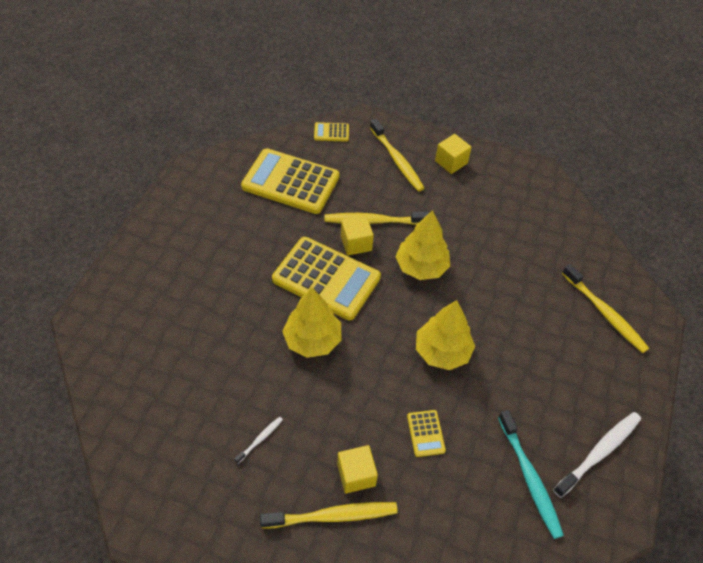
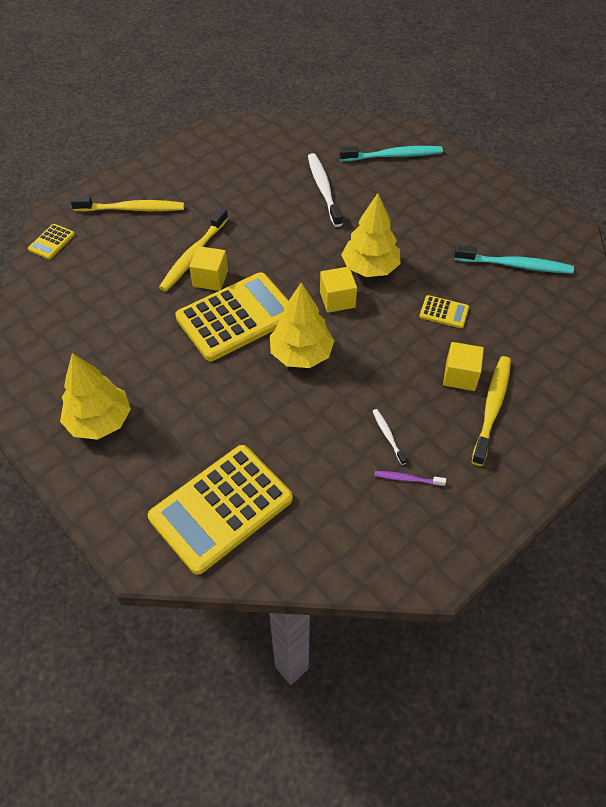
camera: 60 degrees left, 0 degrees up
(222, 471) = (407, 479): none -> purple toothbrush
(290, 182) = (91, 299): yellow calculator -> yellow calculator (221, 508)
(421, 267) = (271, 244): yellow tree -> yellow tree (99, 421)
(451, 162) = (166, 174): yellow cube -> yellow cube (337, 300)
(599, 452) = (513, 217): white toothbrush -> white toothbrush (324, 189)
(605, 313) = (393, 156): yellow toothbrush -> turquoise toothbrush

